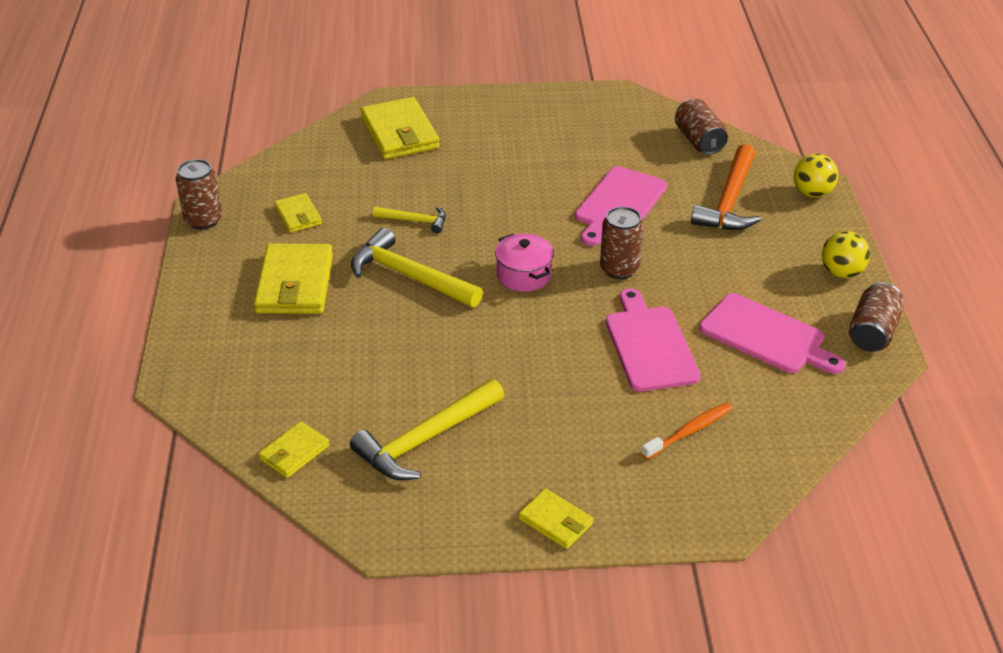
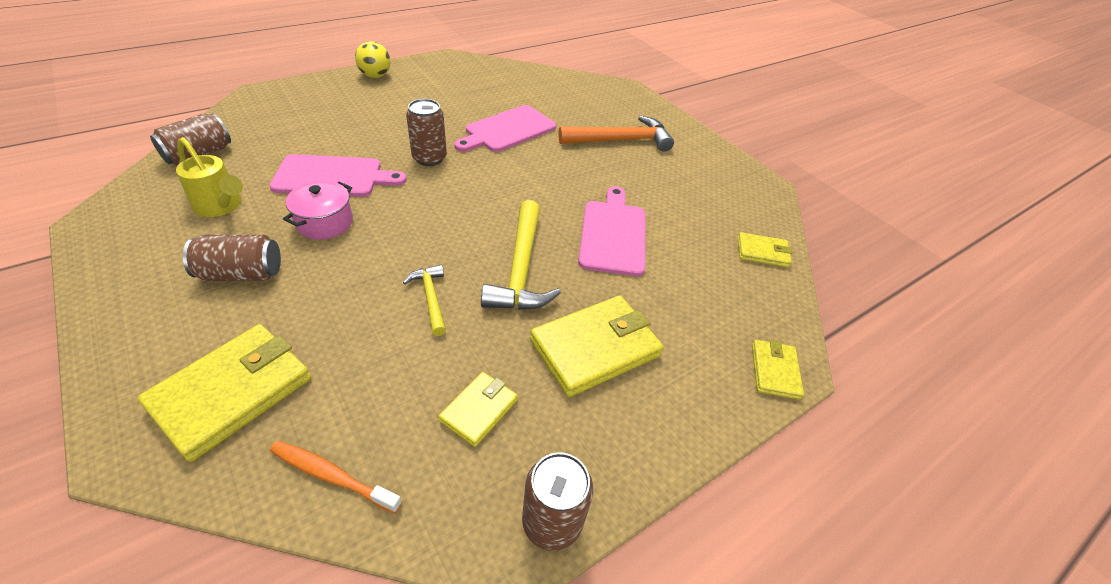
camera: 125 degrees left, 5 degrees up
(426, 439) = (682, 195): yellow hammer -> none
(524, 275) = (471, 202): pink pot -> pink pot (325, 222)
(556, 521) = (683, 132): yellow wallet -> yellow wallet (774, 371)
(606, 145) = (221, 206): none -> yellow watering can
(689, 431) = (572, 105): orange toothbrush -> orange toothbrush (332, 476)
(729, 201) = (302, 126): orange hammer -> orange hammer (620, 140)
(766, 336) = (463, 93): pink cutting board -> pink cutting board (613, 234)
(812, 193) = (274, 94): yellow ball -> none
(872, 332) = (433, 63): brown can -> brown can (242, 273)

